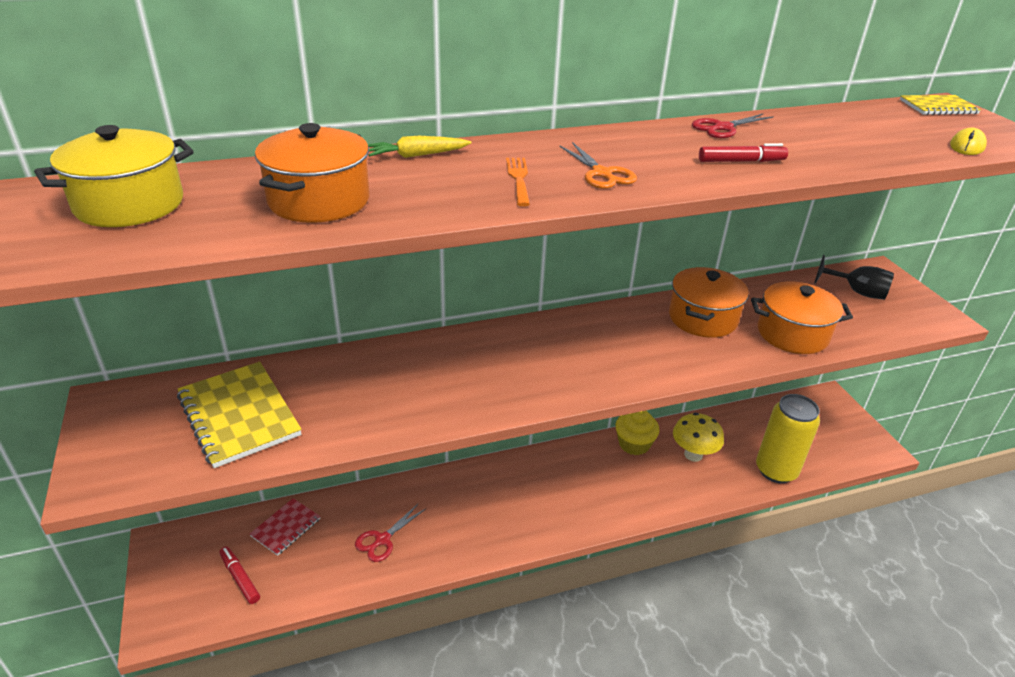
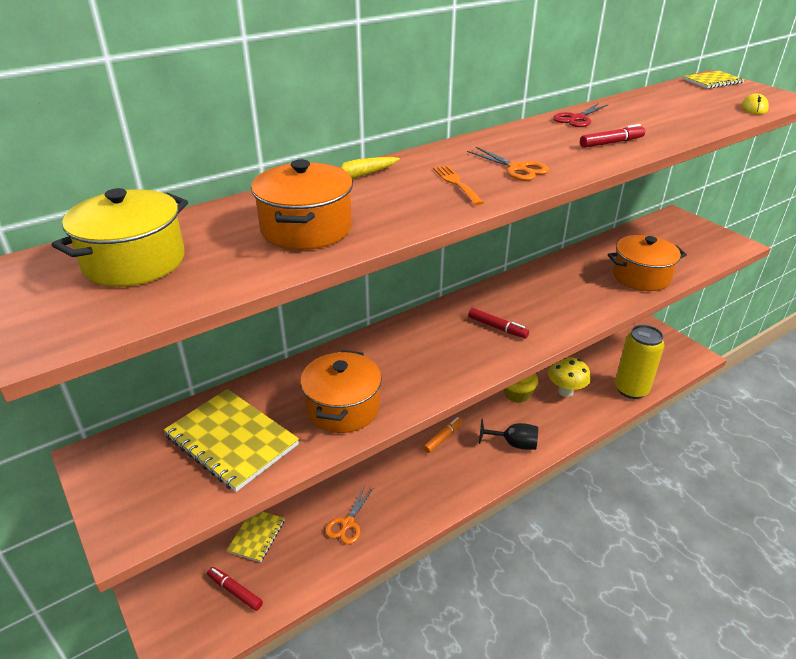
camera: 15 degrees left, 0 degrees up
(286, 527) = (256, 536): red notebook -> yellow notebook
(382, 540) = (347, 524): red scissors -> orange scissors
(526, 473) = (443, 437): none -> orange marker
(584, 358) = (497, 327): none -> red marker
(703, 318) = (570, 277): orange pot -> orange pot (343, 408)
(857, 292) = (669, 235): black goblet -> black goblet (513, 444)

